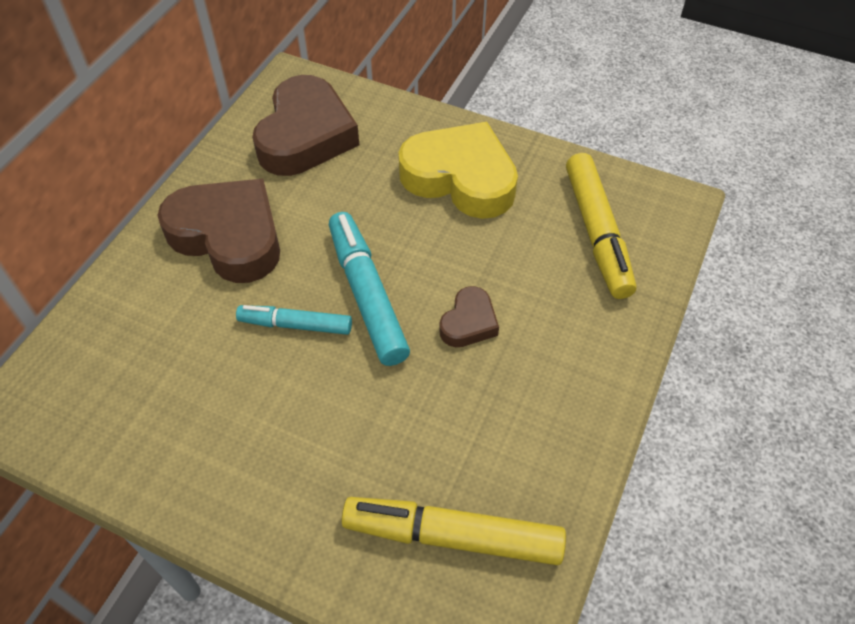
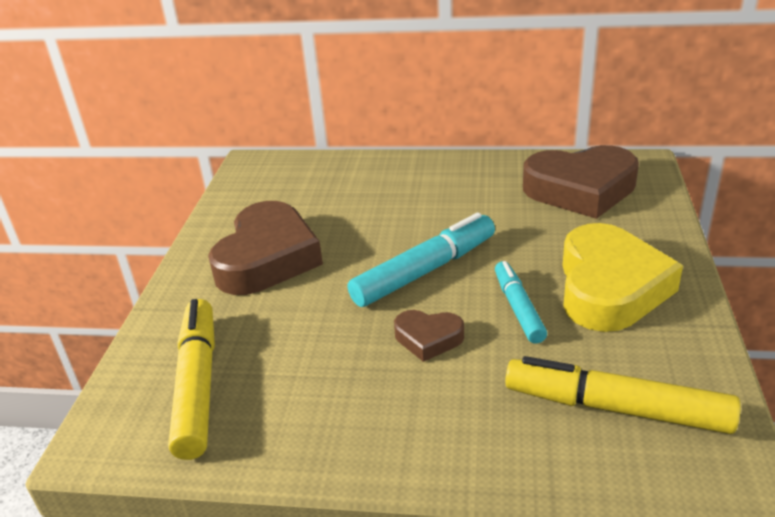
camera: 75 degrees right, 20 degrees down
(228, 236) = (441, 189): brown heart -> brown heart (267, 258)
(295, 325) = (373, 245): turquoise marker -> turquoise marker (518, 308)
(597, 233) = (616, 408): yellow marker -> yellow marker turned 45 degrees clockwise

